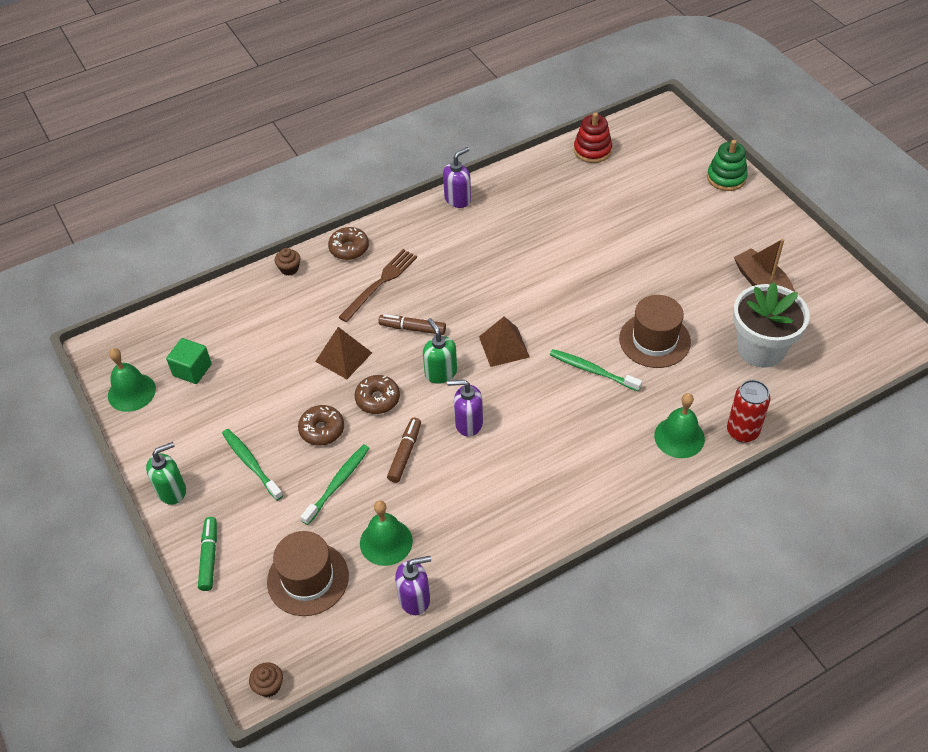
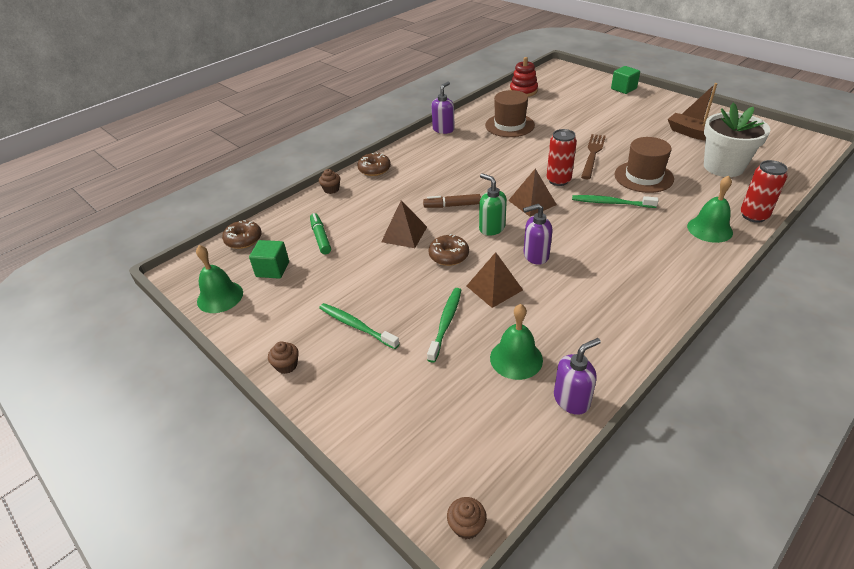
camera: 15 degrees left, 10 degrees down
(172, 491) = (286, 365): green soap dispenser -> brown cupcake
(209, 557) = (347, 414): green marker -> green marker (321, 237)
(308, 578) = (457, 408): brown hat -> brown hat (509, 125)
(322, 430) = (411, 287): brown donut -> brown donut (243, 240)
(380, 283) = (410, 184): brown fork -> brown fork (592, 154)
(405, 453) = (494, 288): brown marker -> brown pyramid
(552, 320) = (558, 180): none -> red can
(726, 178) = (623, 89): green stacking toy -> green cube

